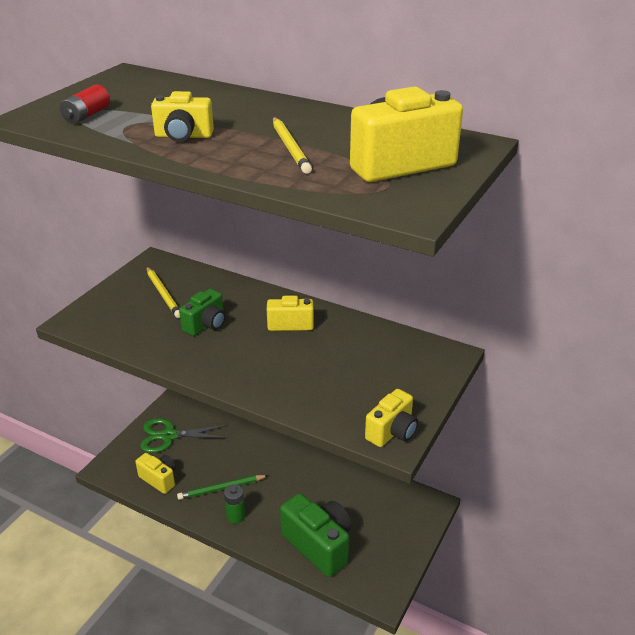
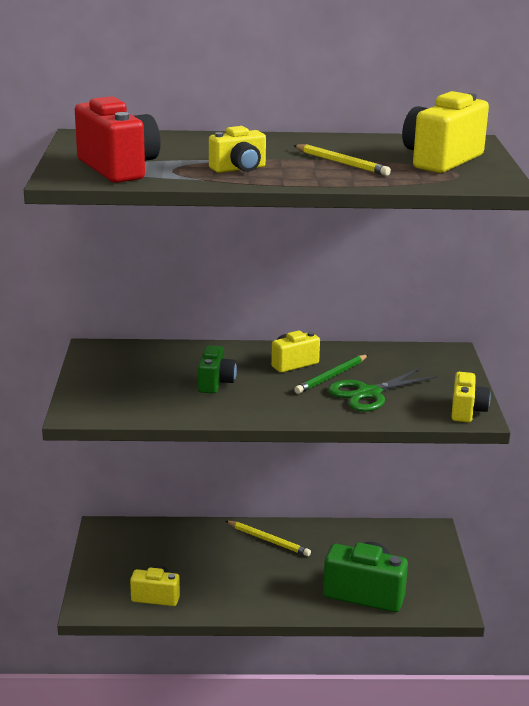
camera: 30 degrees left, 10 degrees down
(87, 115) = (118, 168): red battery -> red camera
(163, 294) = (141, 371): yellow pencil -> yellow pencil (268, 540)
(169, 436) = (128, 558): green scissors -> green scissors (369, 393)
(221, 488) = (229, 583): green pencil -> green pencil (331, 376)
(235, 516) = (266, 599): green battery -> none

